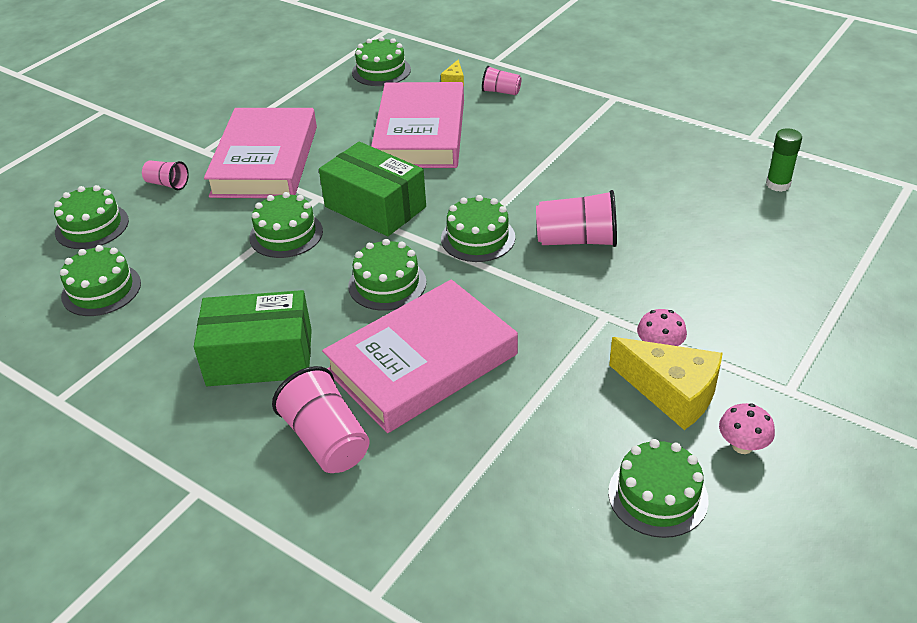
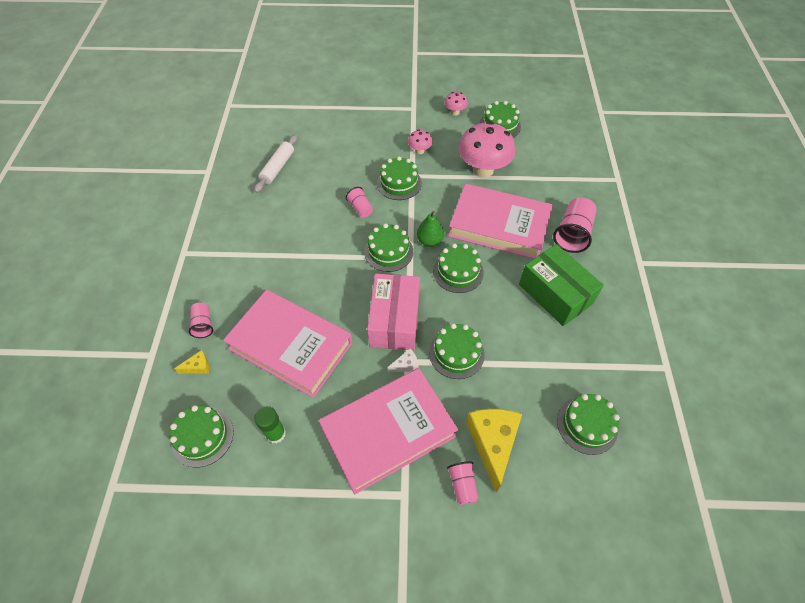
camera: 125 degrees left, 15 degrees up
(92, 226) = (545, 497): green cake -> green cake (399, 183)
(315, 195) = (406, 365): none -> white cheese
(375, 207) = (394, 320): green box -> pink box
(420, 133) = (291, 345): pink book -> pink book turned 60 degrees clockwise
(461, 280) = (429, 241): none -> green pear
(553, 405) = (483, 170): none -> pink mushroom
(577, 240) = (360, 208): pink cup -> pink cup, size x0.56
(672, 392) = (443, 139): yellow cheese -> yellow cheese (492, 443)
(720, 193) = (277, 167): none -> white rolling pin
(778, 184) = (255, 149): green glue stick -> green glue stick (275, 433)

